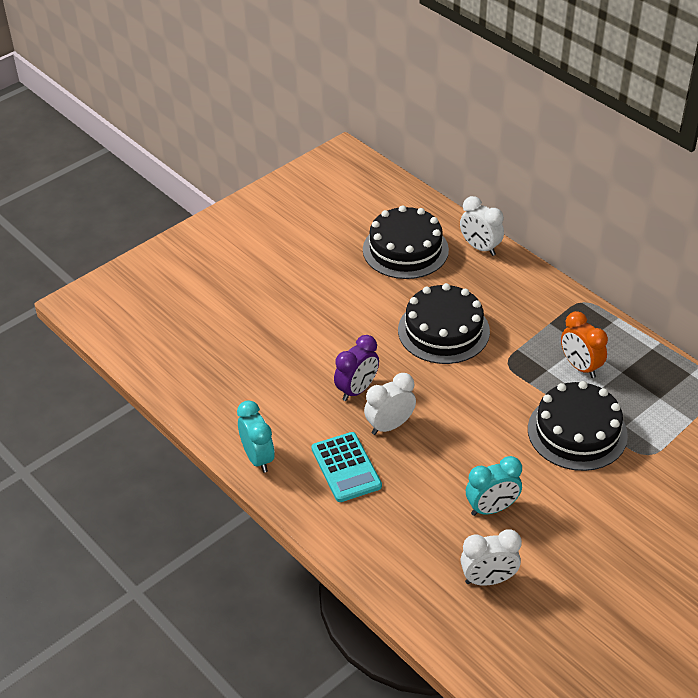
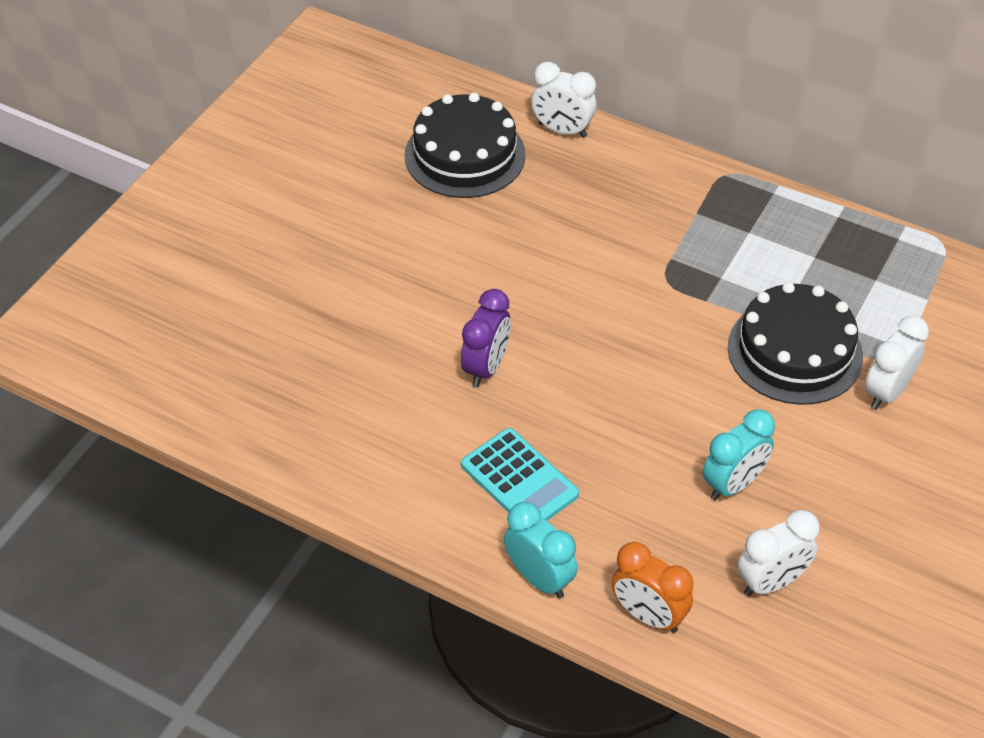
camera: 20 degrees left, 5 degrees up
(258, 458) = (393, 499): turquoise clock -> turquoise clock (539, 578)
(389, 426) = (551, 406): white clock -> white clock (887, 392)
(443, 330) = (565, 256): black cake -> none
(580, 367) = (760, 262): orange clock -> orange clock (648, 616)

